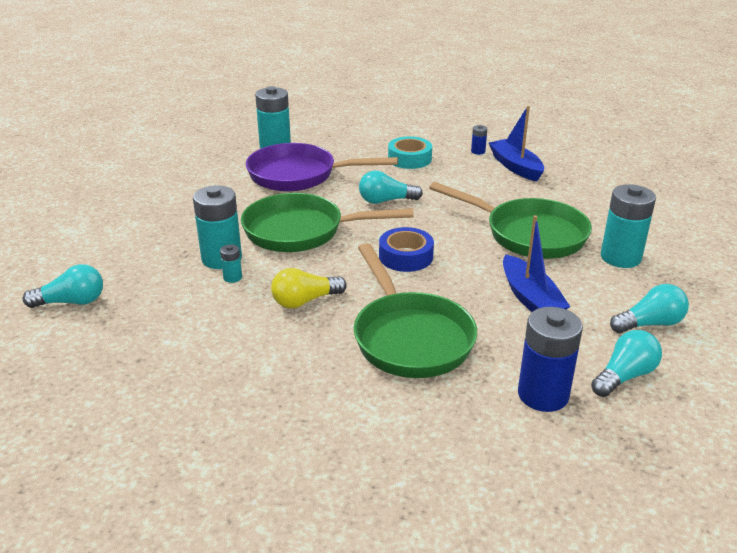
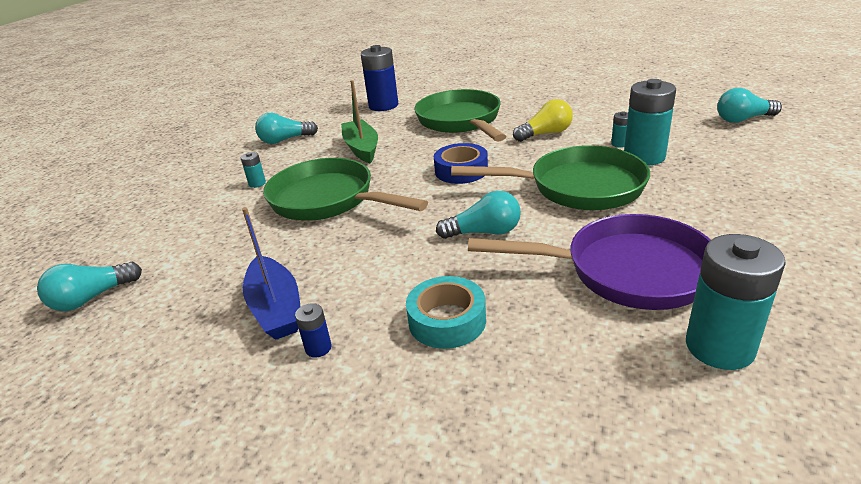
camera: 175 degrees left, 0 degrees up
(530, 298) = (361, 148): blue boat -> green boat
(620, 257) = (257, 183): turquoise battery -> turquoise battery, size x0.45
(624, 376) = (328, 116): turquoise light bulb -> turquoise light bulb (92, 298)

